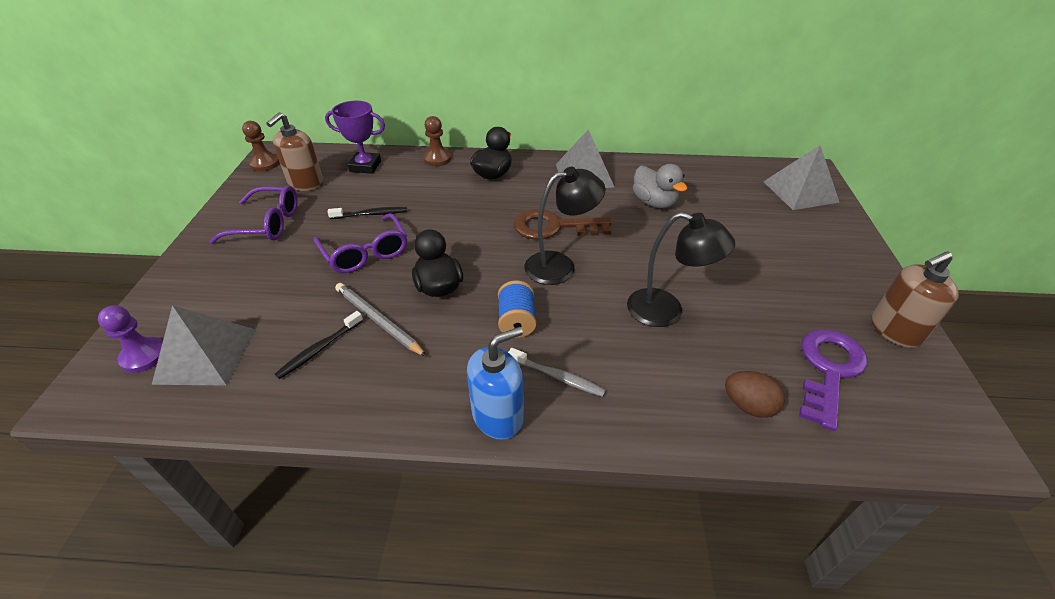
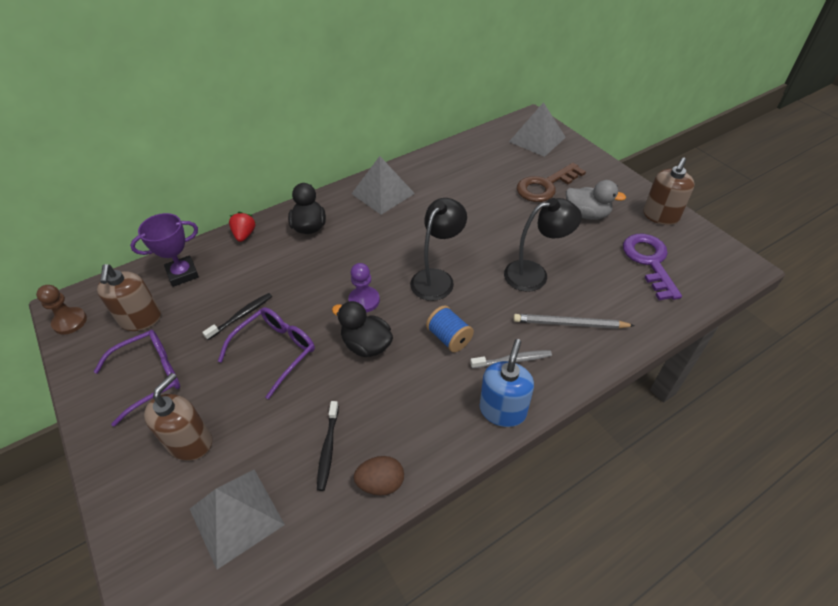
camera: 35 degrees left, 5 degrees up
(144, 356) = (178, 555): purple pawn -> purple pawn (364, 300)
(239, 283) = (190, 442): none -> brown soap dispenser
(366, 252) = (275, 351): purple glasses -> purple glasses turned 75 degrees counterclockwise
(378, 321) = (349, 399): grey pencil -> grey pencil (570, 324)
(437, 159) = (244, 235): brown pawn -> red strawberry
(553, 227) = (402, 249): brown key -> brown key (545, 186)
(654, 202) = (453, 193): grey duck -> grey duck (587, 214)
(748, 405) = (629, 310): brown egg -> brown egg (381, 483)

